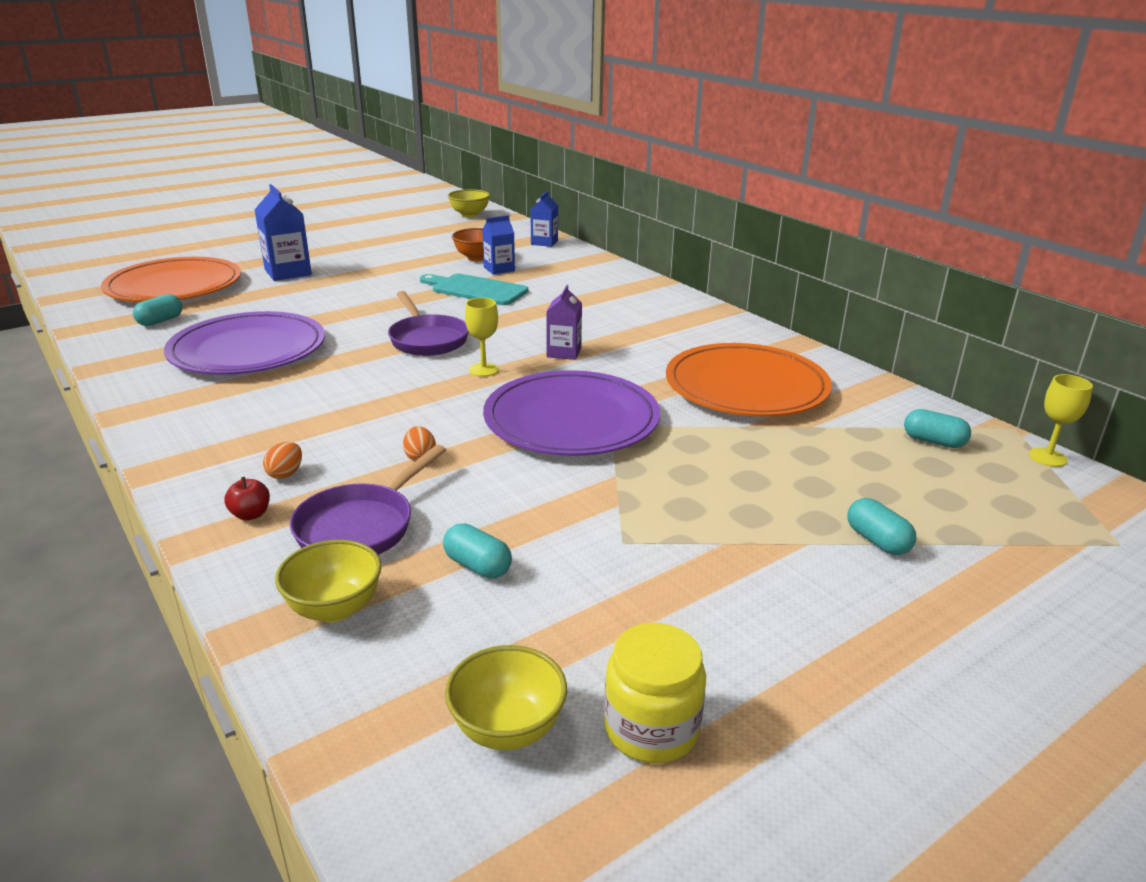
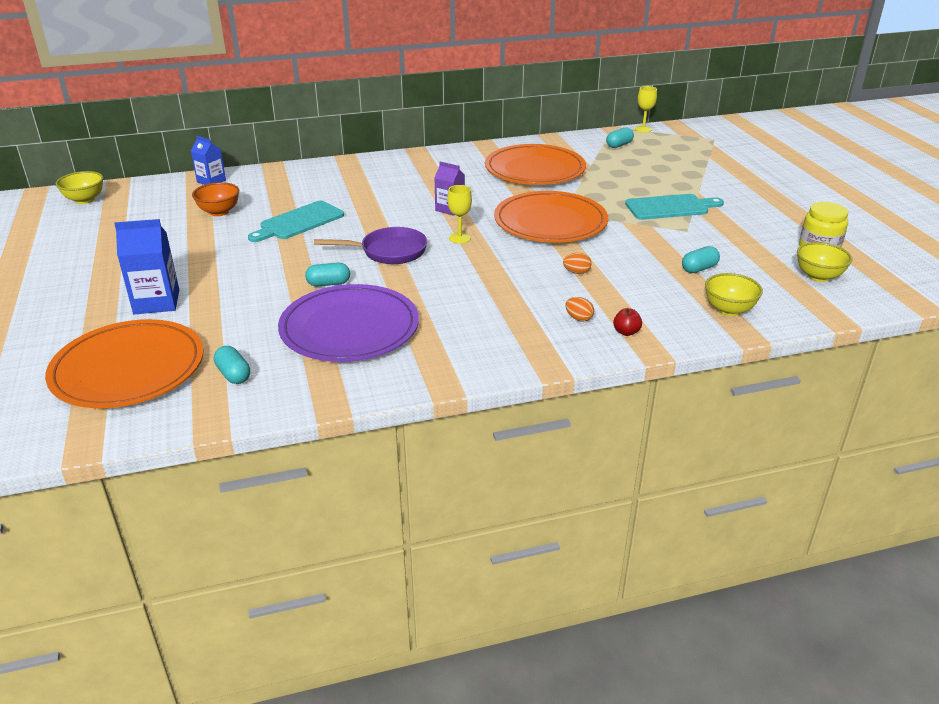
camera: 70 degrees left, 5 degrees up
(361, 526) = (651, 297): purple pan -> none
(499, 269) = (259, 207): blue carton -> none
(571, 420) = (550, 222): purple plate -> orange plate
(708, 517) = (670, 207): none -> turquoise cutting board
(877, 541) = (701, 178): turquoise capsule -> turquoise capsule (328, 284)

